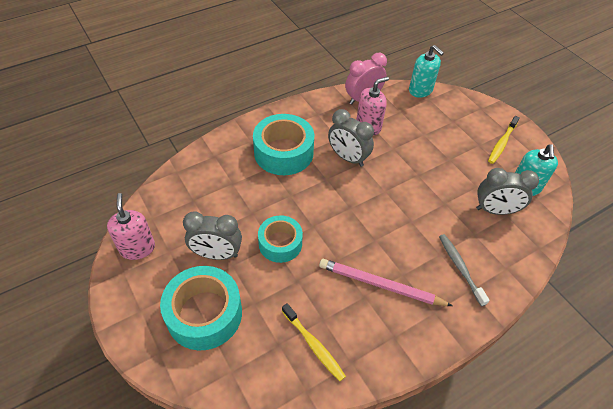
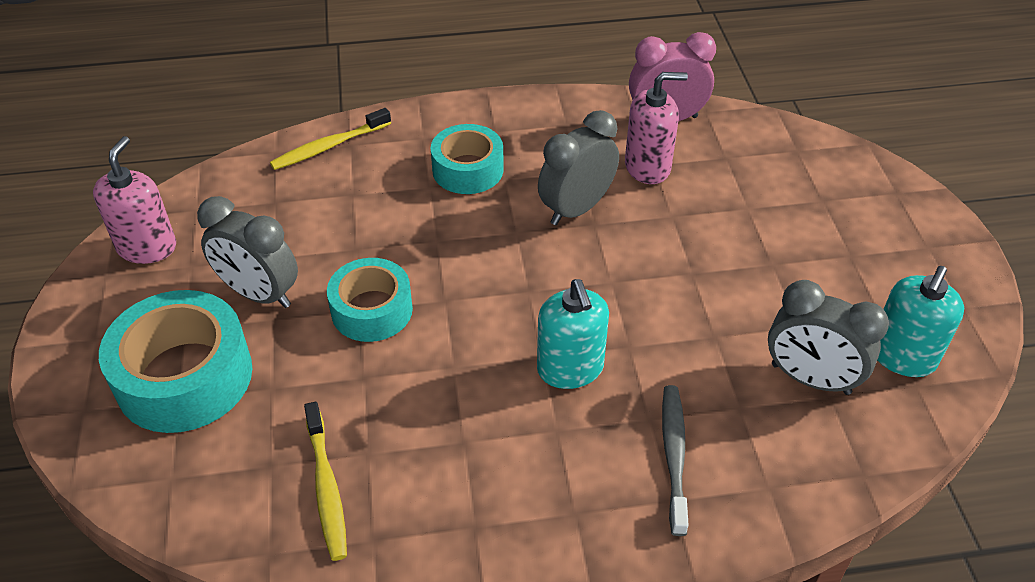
camera: 25 degrees right, 5 degrees down
(283, 152) = (468, 170): turquoise tape -> turquoise tape, size x0.64
(348, 158) = (576, 209): grey clock -> grey clock turned 75 degrees clockwise
(381, 285) = (504, 433): pink pencil -> none
(420, 90) = (788, 131): turquoise soap dispenser -> turquoise soap dispenser (570, 369)
(502, 143) = (901, 265): yellow toothbrush -> yellow toothbrush (329, 146)

